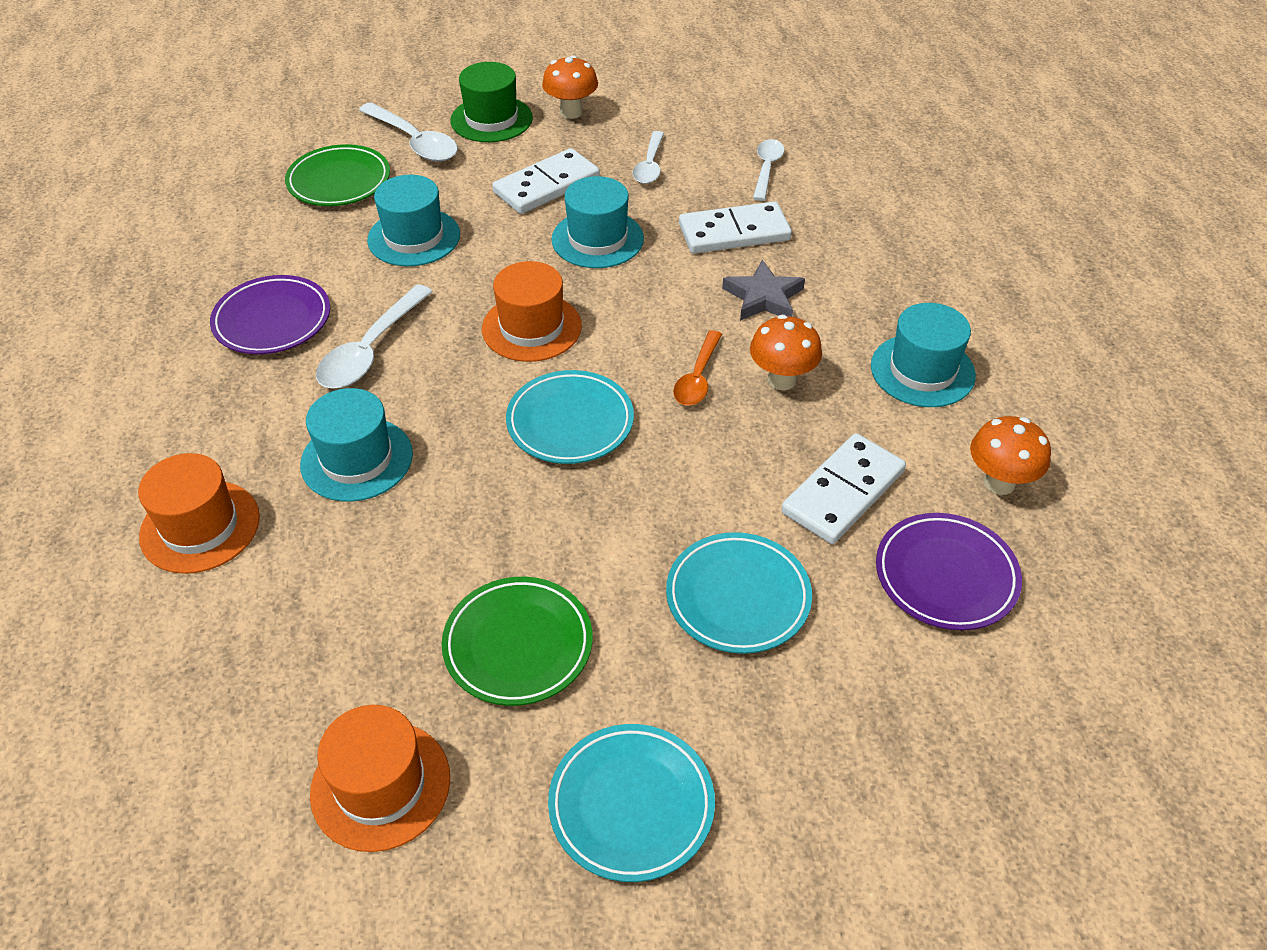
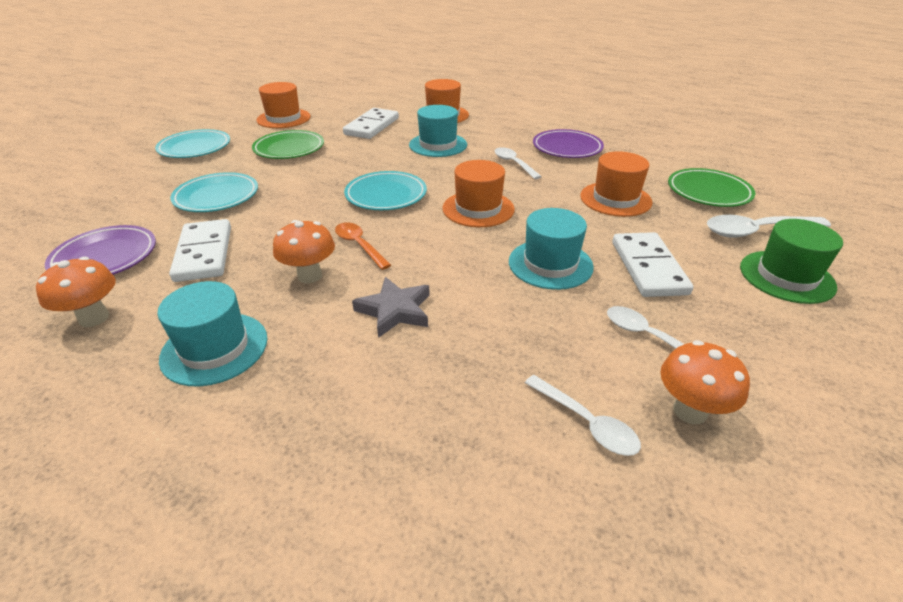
camera: 125 degrees right, 10 degrees down
(371, 349) = (514, 164): white spoon -> white spoon, size x0.66
(414, 237) = (615, 199): turquoise hat -> orange hat
(571, 112) = (788, 328): orange mushroom -> orange mushroom (690, 411)
(734, 232) = (493, 338): white domino -> white domino (371, 126)

